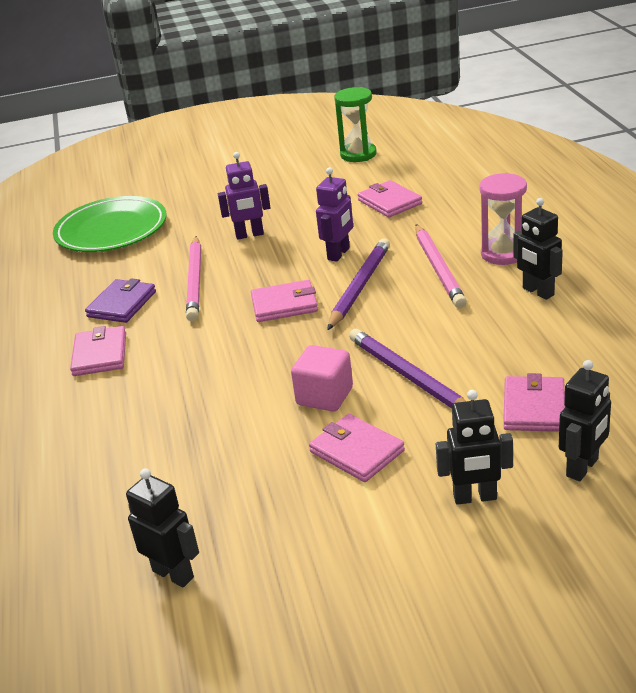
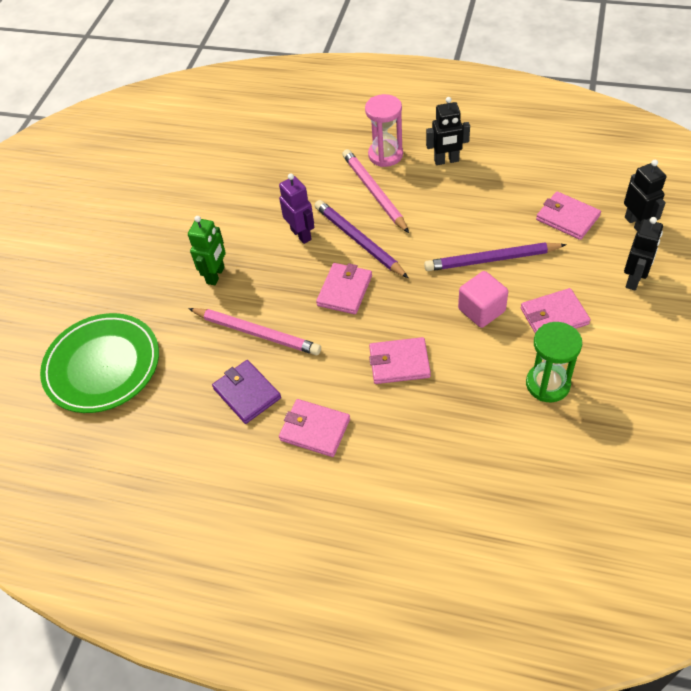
camera: 60 degrees left, 20 degrees up
(173, 574) = (620, 455): black robot -> none
(249, 235) = (216, 275): purple robot -> green robot
(358, 154) = (153, 164): green hourglass -> green hourglass (547, 384)
(389, 202) = (252, 178): pink wallet -> pink wallet (399, 363)
(438, 269) = (374, 192): pink pencil -> pink pencil turned 135 degrees counterclockwise

